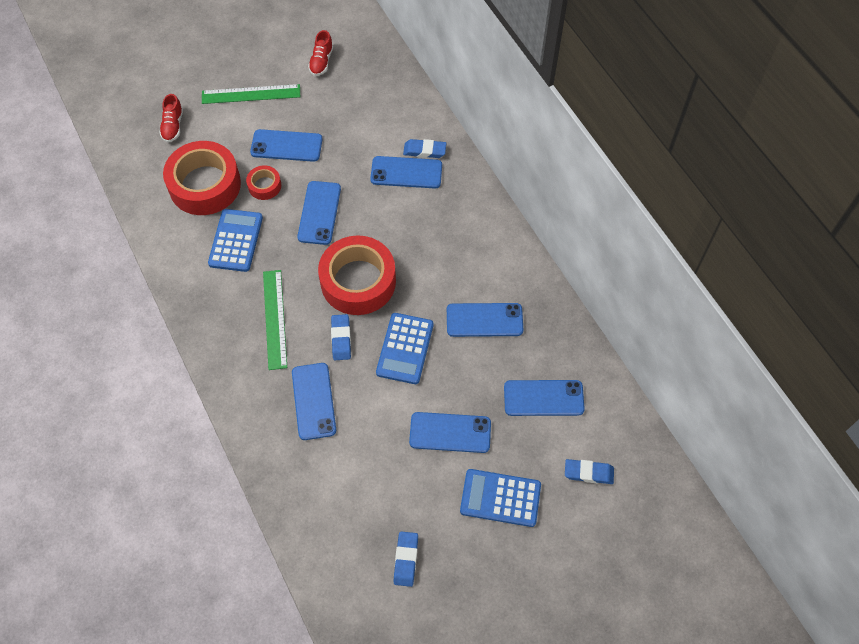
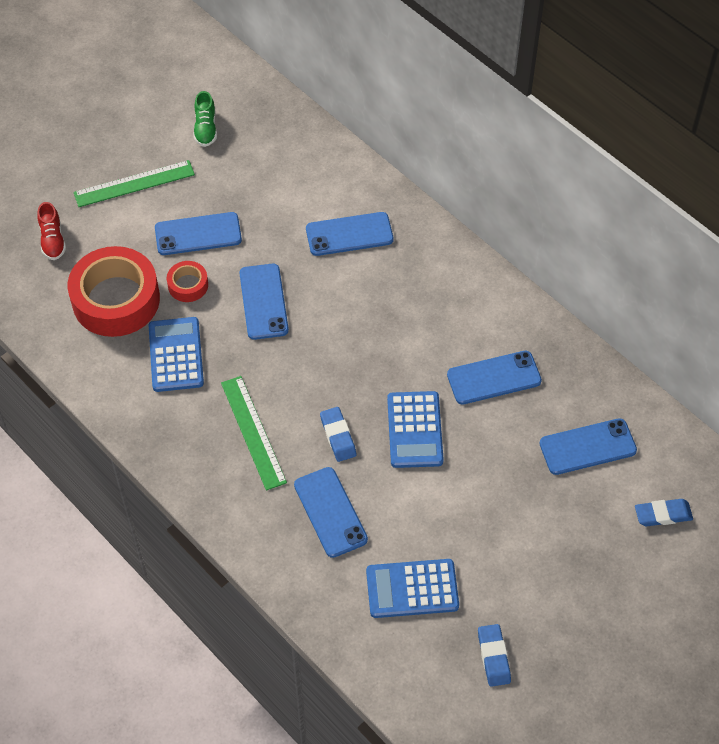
camera: 15 degrees left, 5 degrees down
(321, 61) = (205, 128): red shoe -> green shoe
(358, 281) = (335, 368): red tape -> none
(424, 150) = (362, 205): blue eraser -> none
(450, 433) = (496, 509): blue phone -> none
(500, 498) = (575, 565): blue calculator -> blue calculator (412, 589)

